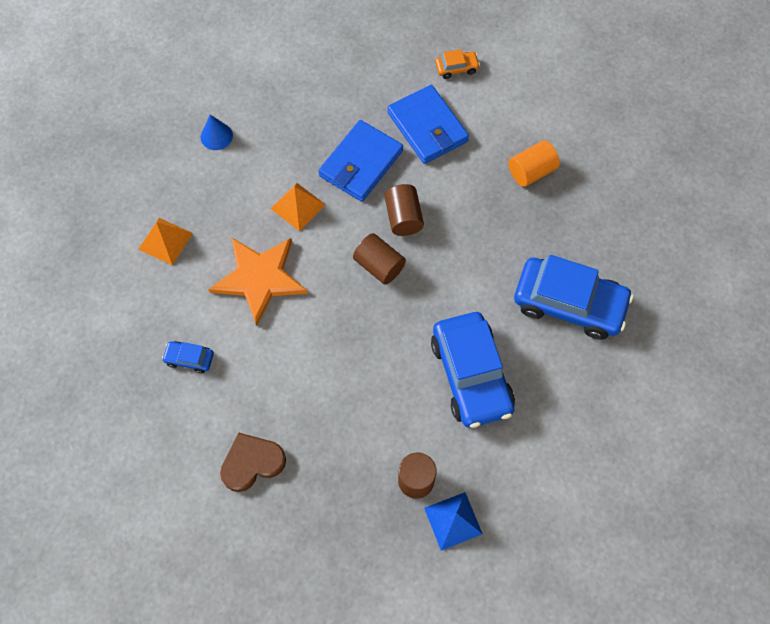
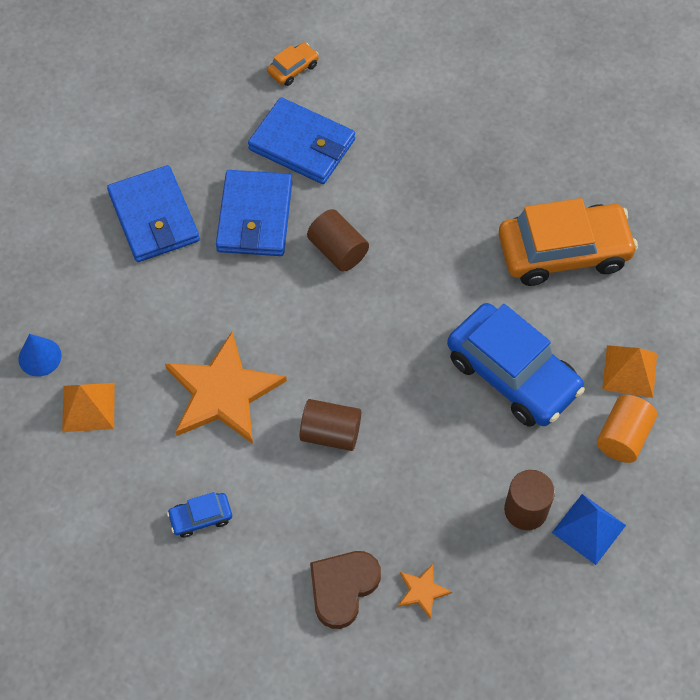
camera: 30 degrees left, 5 degrees down
(216, 136) = (72, 265): blue cone -> blue cone (40, 357)
(291, 129) = (154, 217): none -> blue wallet
(298, 206) = (215, 295): orange pyramid -> orange pyramid (630, 371)
(305, 497) = (422, 591): none -> orange star
(379, 265) = (344, 313): brown cylinder -> brown cylinder (330, 433)
(531, 171) = (440, 138): orange cylinder -> orange cylinder (623, 437)
(569, 303) = (563, 252): blue car -> orange car

